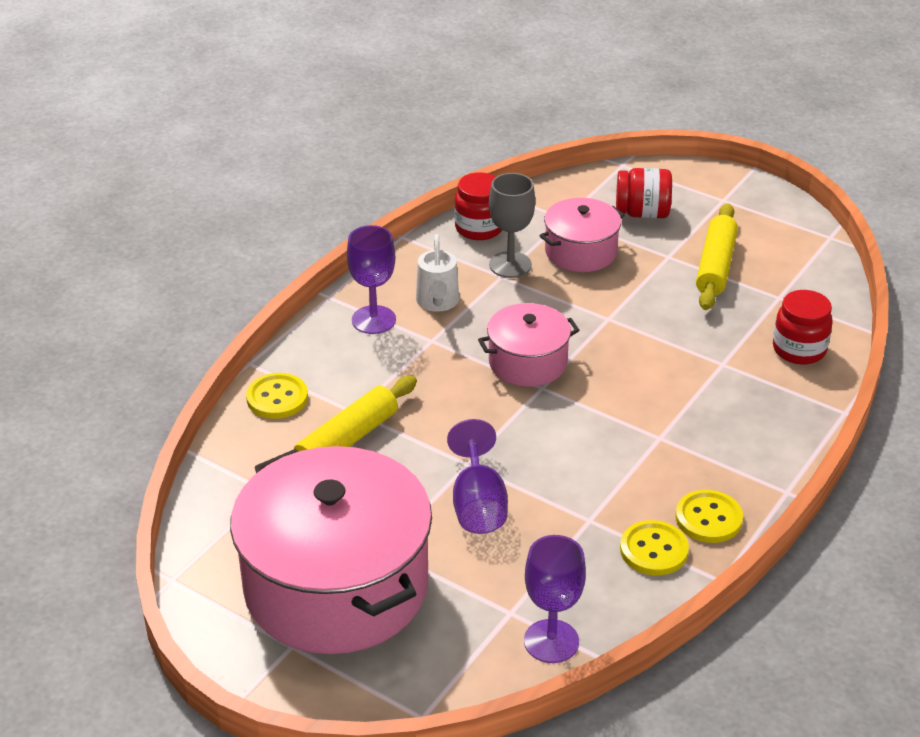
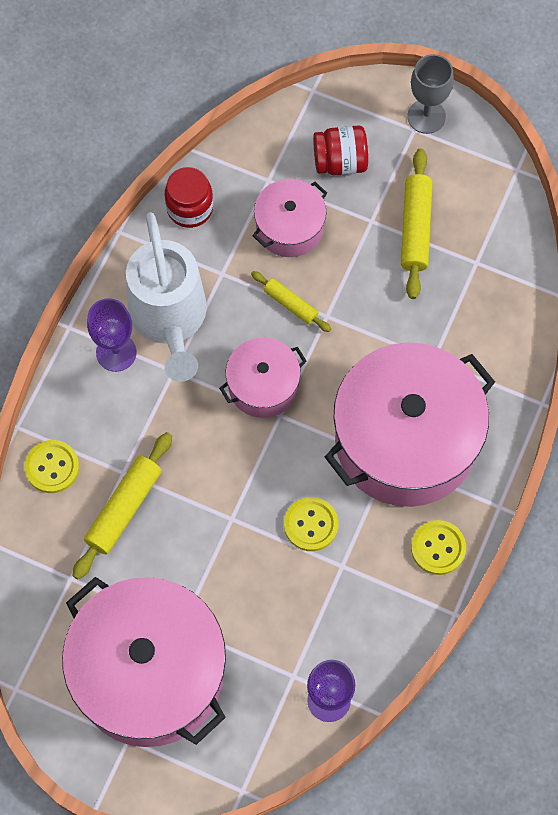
camera: 10 degrees left, 30 degrees up
(437, 303) = (169, 320): white watering can -> white watering can, size x1.97
(478, 504) = (248, 564): purple goblet -> none
(510, 265) = (227, 256): grey goblet -> grey goblet (426, 116)
(570, 306) = (290, 304): none -> yellow rolling pin
(653, 550) = (397, 590): yellow button -> yellow button (311, 525)
(682, 423) = (405, 440): none -> pink pot
(799, 349) = (498, 330): red jar -> none

